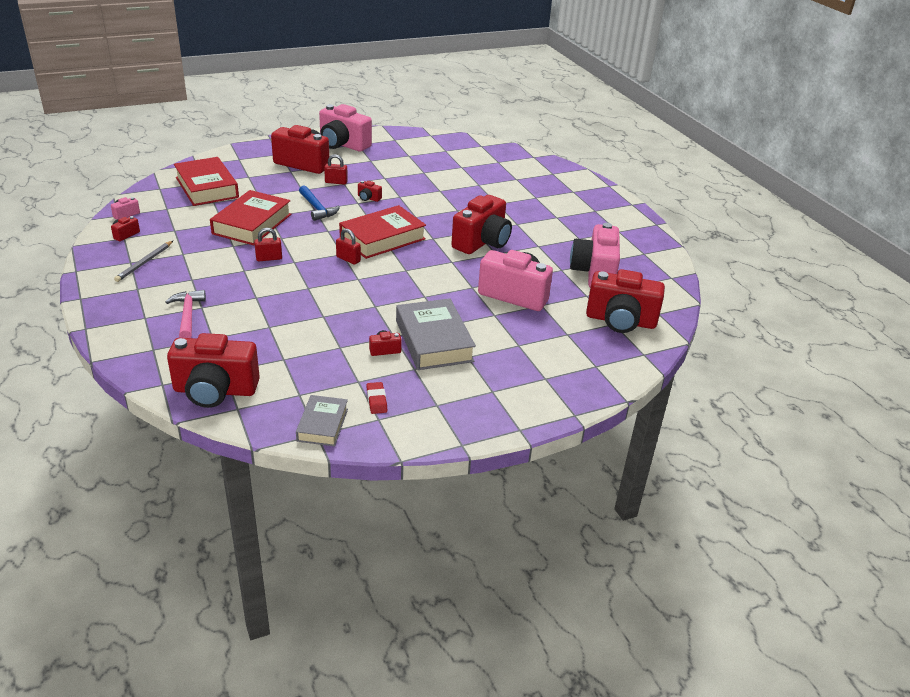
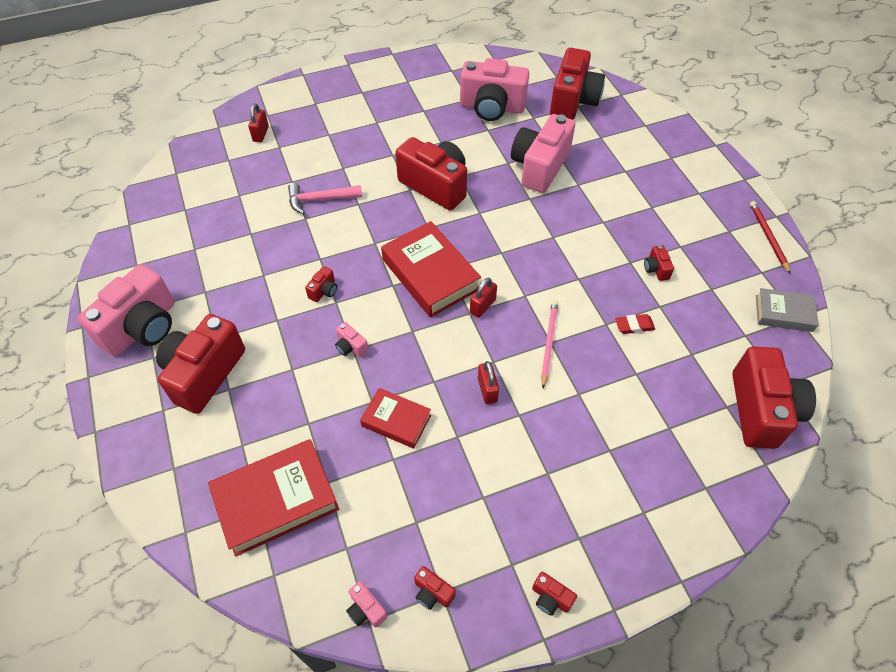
camera: 85 degrees left, 20 degrees up
(100, 274) = (550, 598): none -> red camera
(145, 262) = (512, 543): grey pencil -> none
(187, 315) = (630, 463): pink hammer -> pink hammer (320, 199)
(252, 224) = (396, 421): red book -> red book, size x0.59
(307, 286) = (548, 343): none -> pink pencil
(317, 208) = (351, 347): blue hammer -> pink camera
(336, 182) = (272, 329): red padlock -> red padlock (261, 134)
(376, 400) = (736, 274): red eraser -> red eraser (634, 326)
(428, 432) = (768, 237): none -> red pencil
(433, 341) = (632, 231): grey book -> none

